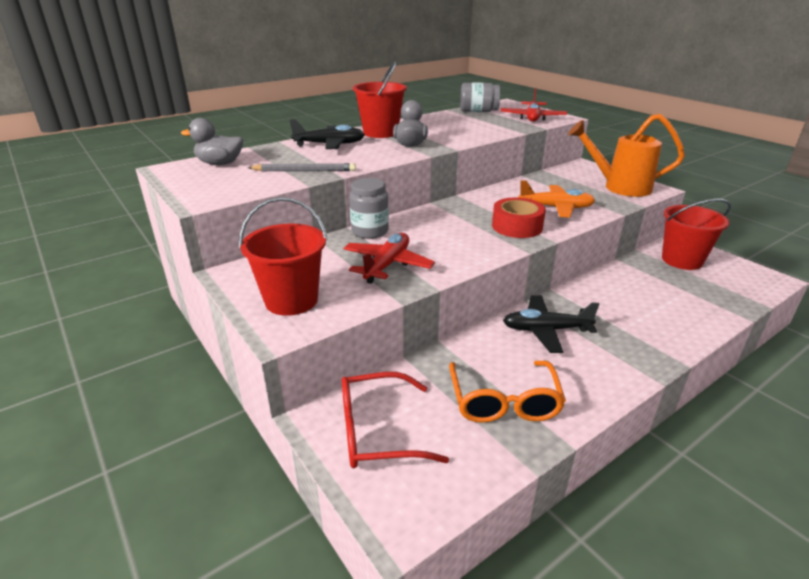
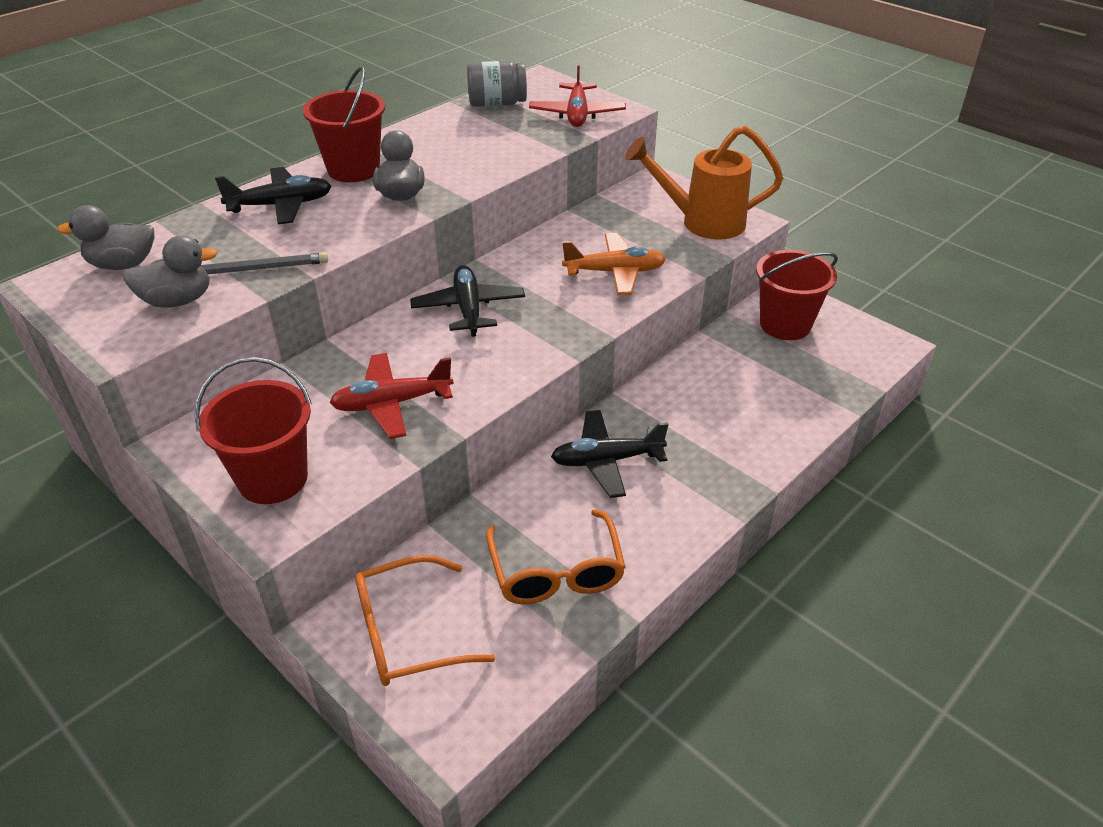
camera: 10 degrees left, 10 degrees up
(249, 181) = (177, 301): none -> grey duck
(370, 231) = (360, 345): grey jar -> none
(377, 431) = (407, 633): red glasses -> orange glasses
(387, 265) = (392, 403): red plane -> red plane turned 120 degrees counterclockwise
(449, 219) = (468, 309): none -> black plane
(517, 226) = (562, 314): red tape -> none

